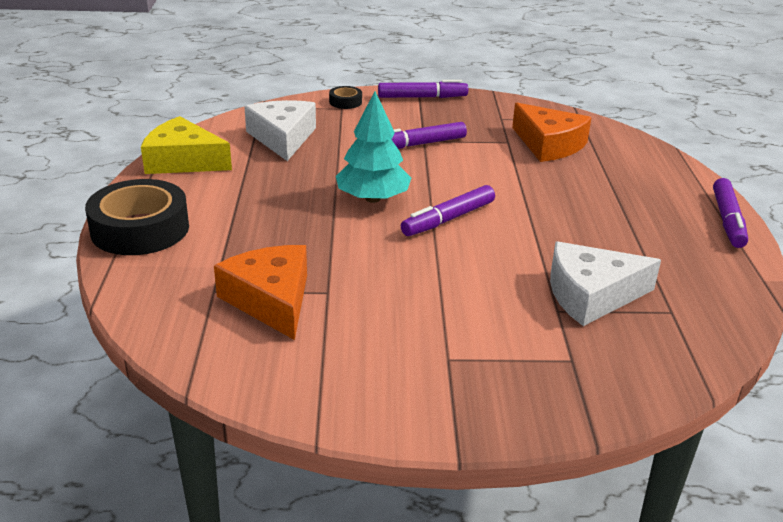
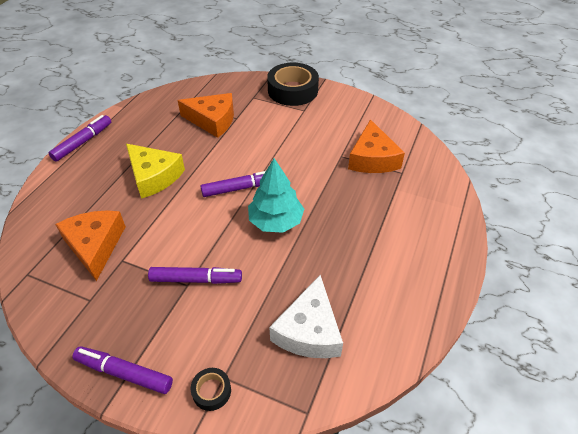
camera: 155 degrees left, 15 degrees up
(140, 229) = (445, 236): black tape -> black tape (292, 90)
(183, 161) = (409, 317): yellow cheese -> yellow cheese (154, 176)
(591, 295) = (212, 120): white cheese -> orange cheese

